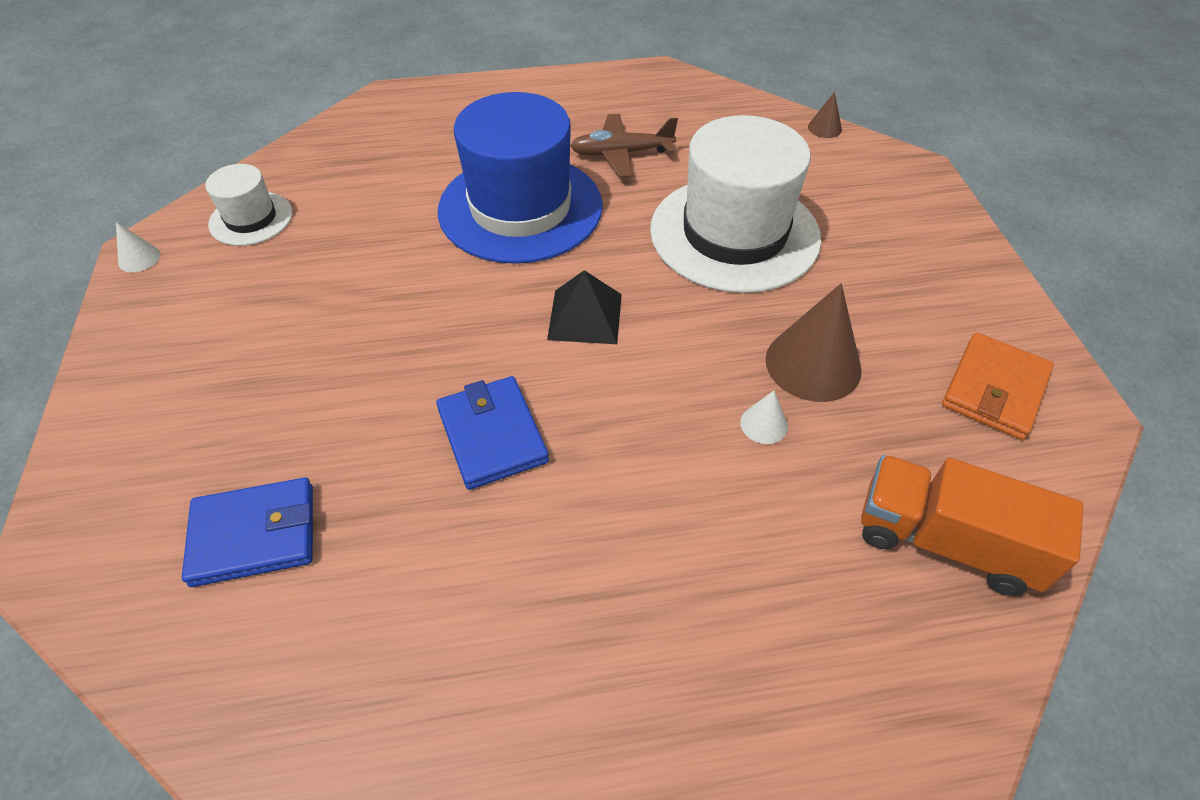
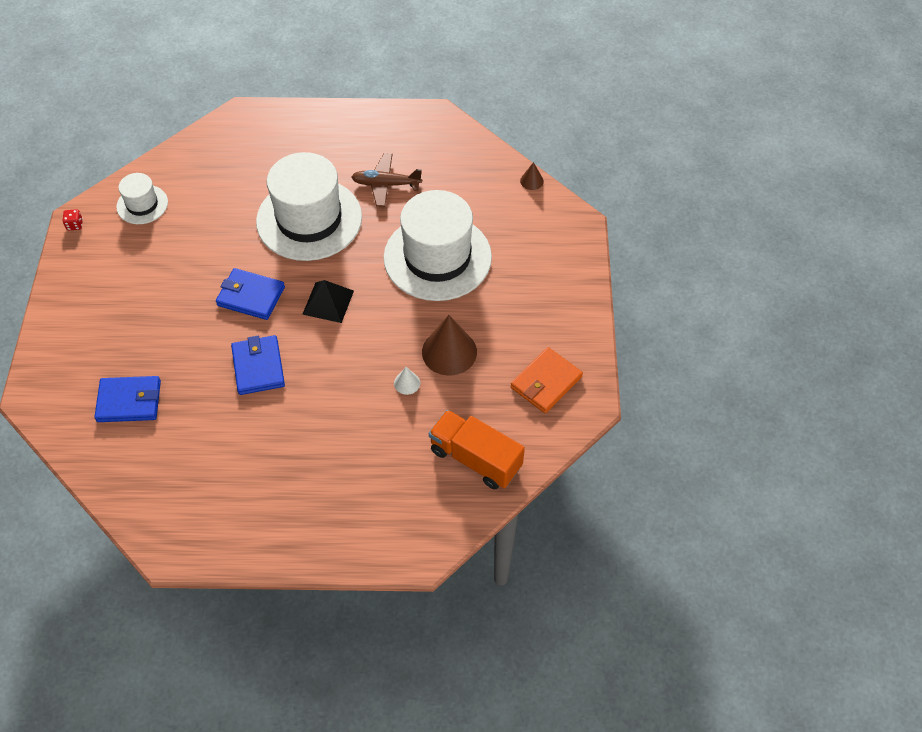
camera: 10 degrees right, 5 degrees up
(139, 258) = (75, 225): white cone -> red dice
(453, 324) = (251, 296): none -> blue wallet
(520, 208) = (309, 219): blue hat -> white hat

